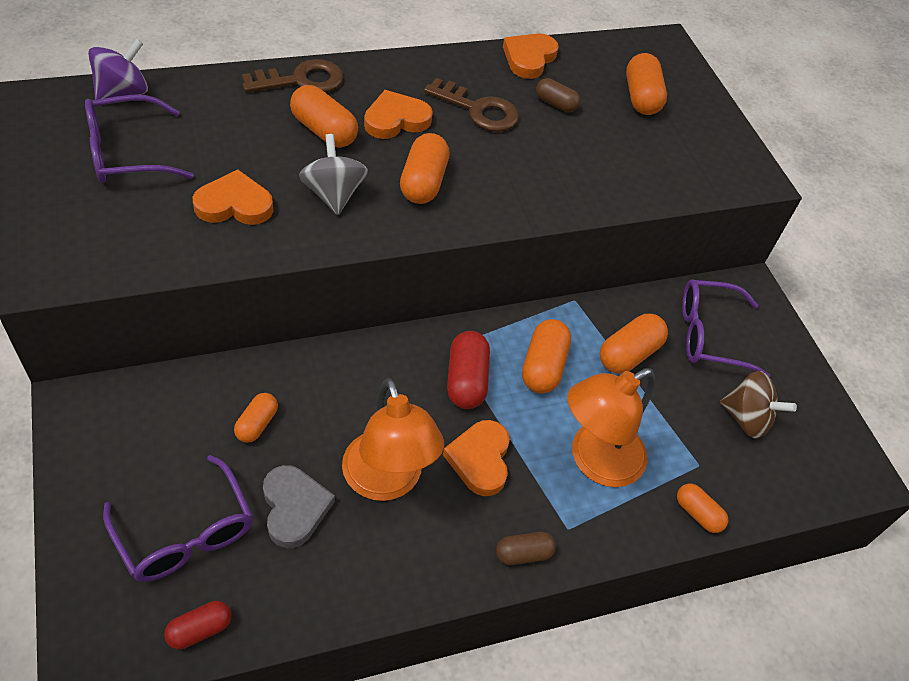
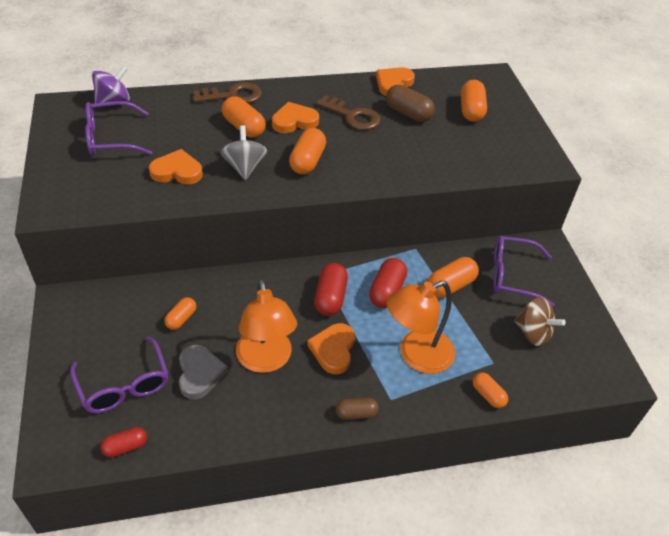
camera: 10 degrees right, 5 degrees down
(543, 367) = (386, 291): orange capsule -> red capsule
(555, 104) = (408, 113): brown capsule -> brown capsule, size x1.60

